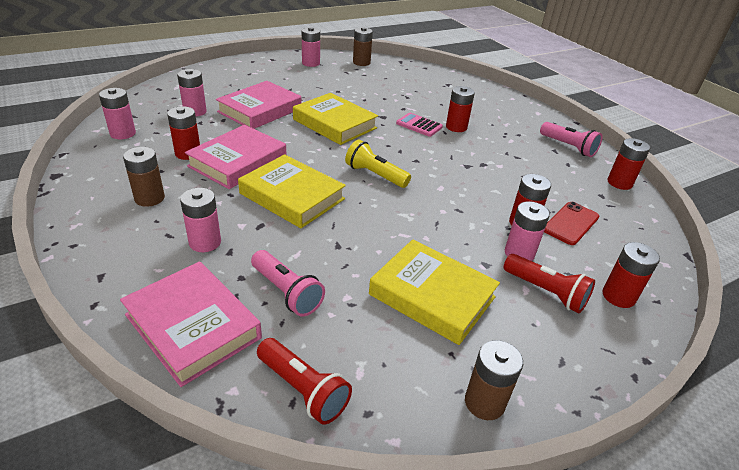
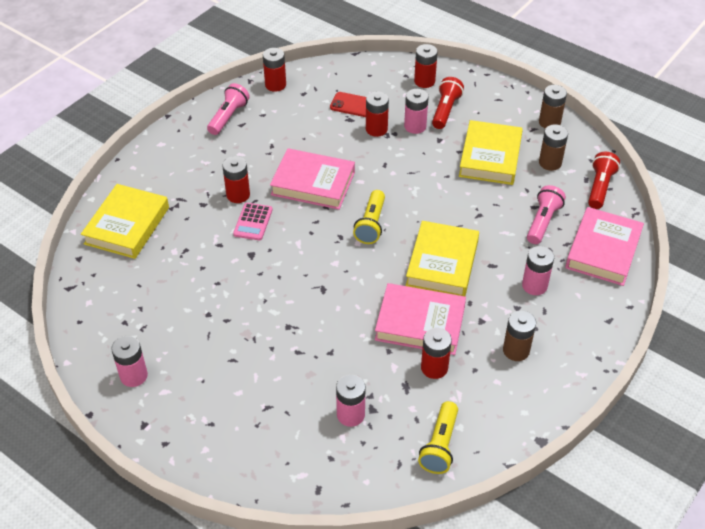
camera: 110 degrees left, 10 degrees up
(123, 133) = (440, 445): pink battery -> yellow flashlight
(260, 110) = (307, 359): pink book -> pink book (313, 183)
(334, 124) = (295, 285): yellow book -> yellow book (127, 225)
(361, 62) = (98, 325): brown battery -> brown battery (550, 163)

